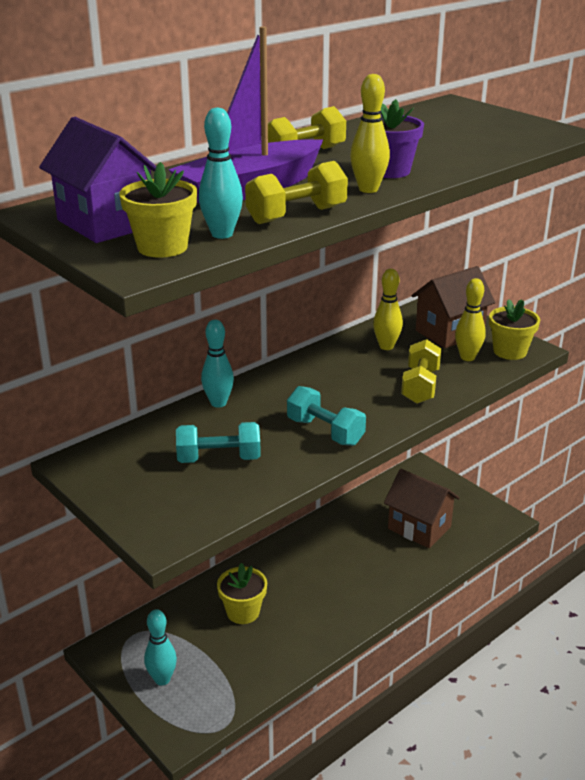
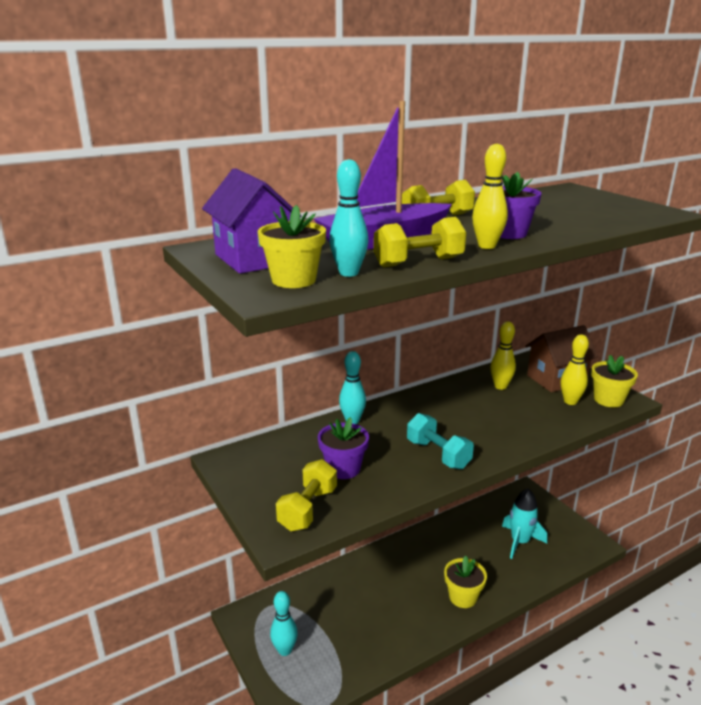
camera: 10 degrees right, 5 degrees down
(219, 459) = (343, 469): turquoise dumbbell -> purple flower pot
(243, 612) = (361, 598): yellow flower pot -> yellow flower pot (463, 597)
(419, 528) = (519, 542): brown house -> turquoise rocket
(420, 386) = (526, 423): yellow dumbbell -> yellow dumbbell (308, 509)

